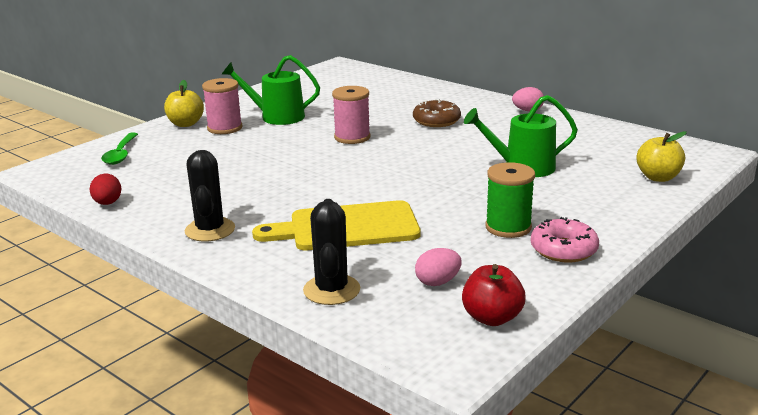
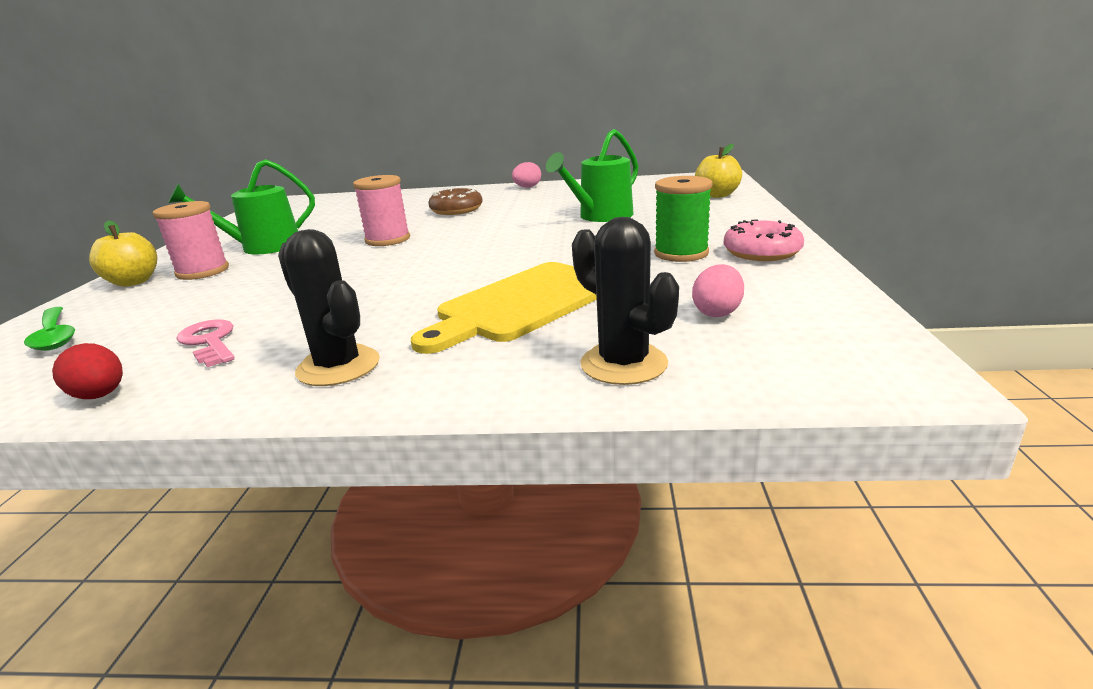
camera: 35 degrees left, 0 degrees up
(176, 188) = (210, 342): none -> pink key
(492, 318) = (833, 320): red apple -> none

